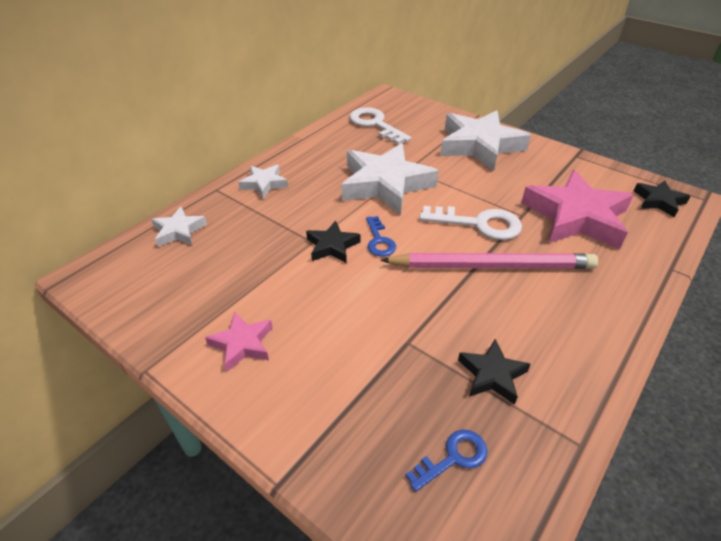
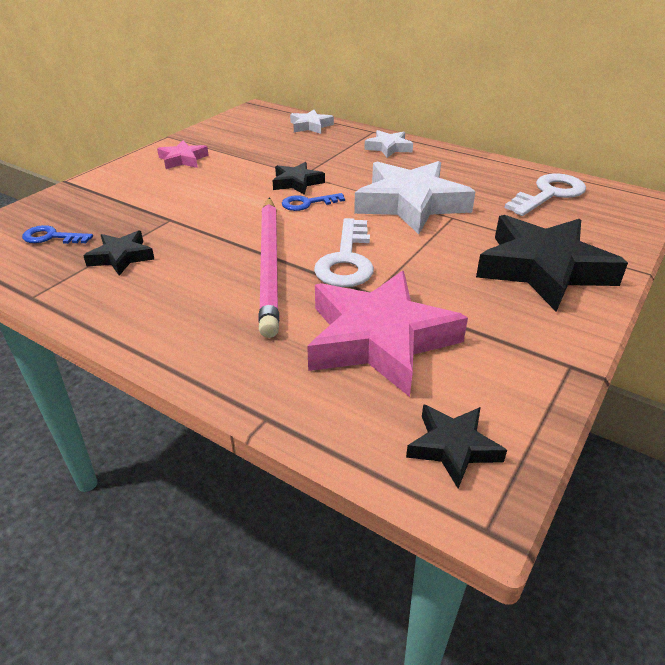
camera: 85 degrees right, 5 degrees down
(453, 457) = (51, 237): blue key -> blue key turned 135 degrees clockwise
(479, 145) = (543, 269): white star -> black star

